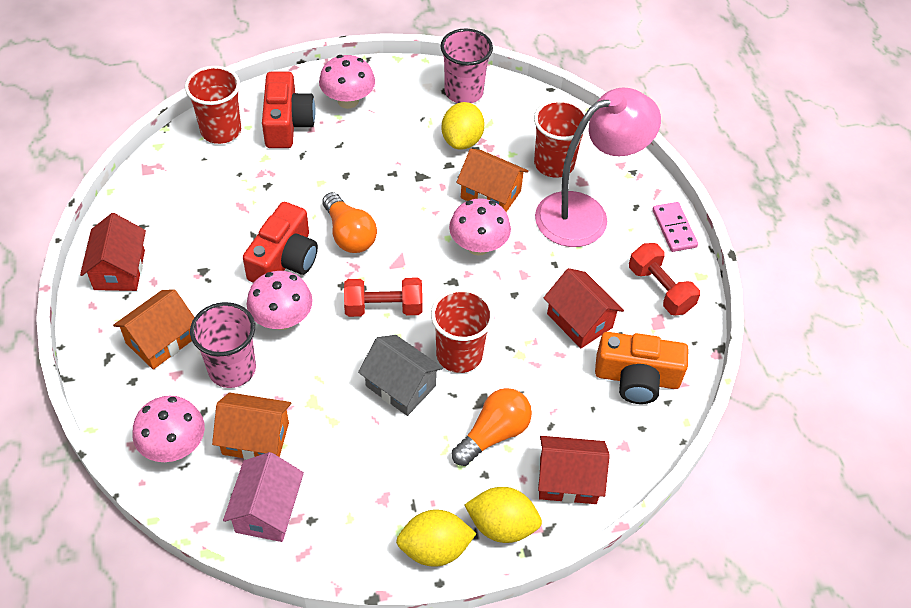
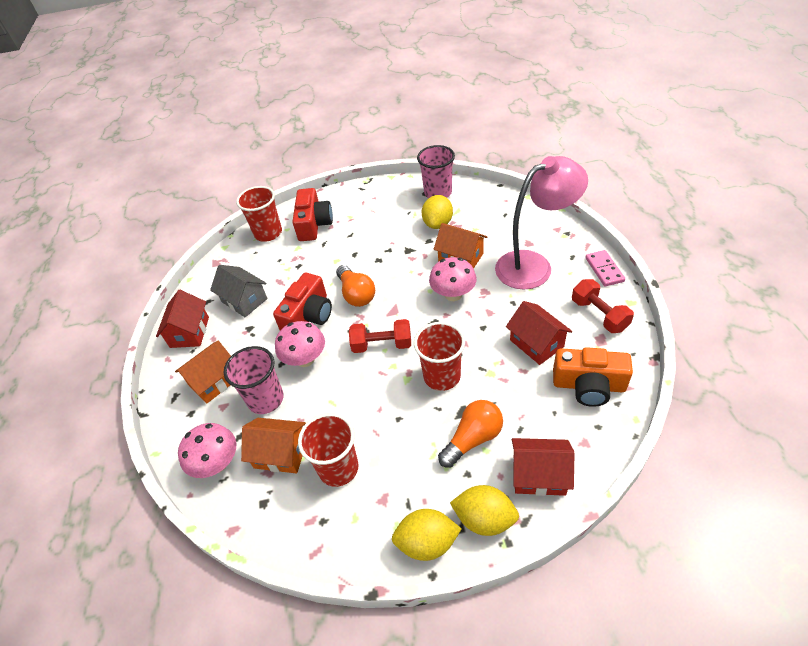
camera: 10 degrees right, 5 degrees down
(267, 510) = (287, 514): pink house -> none
(348, 101) = (356, 206): pink mushroom -> none
(400, 386) = (396, 404): grey house -> grey house (244, 300)
(554, 164) = (506, 233): red cup -> red cup (338, 468)

